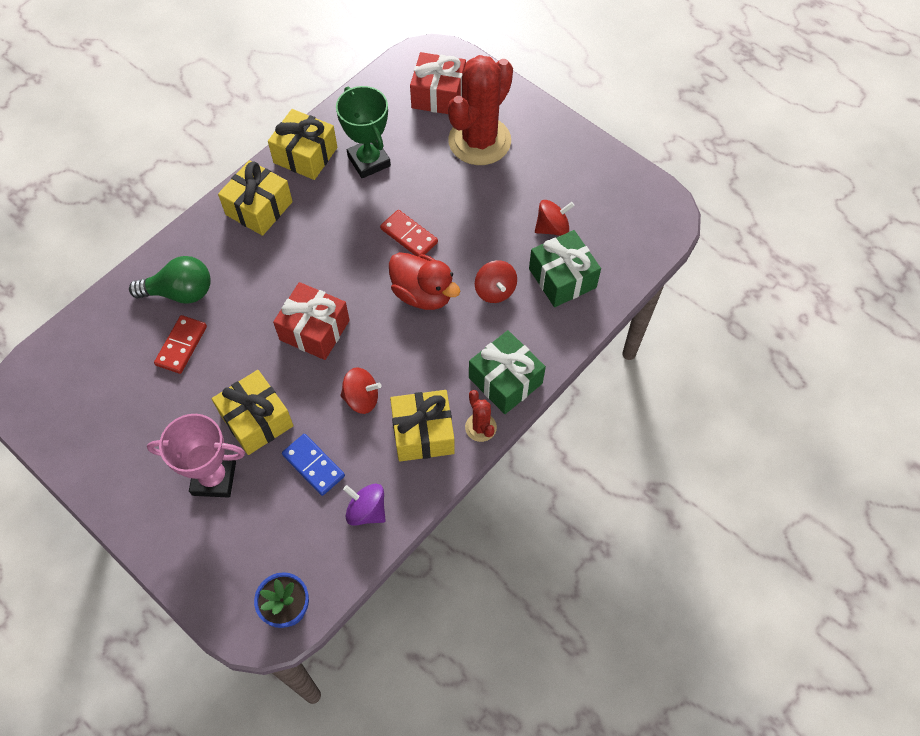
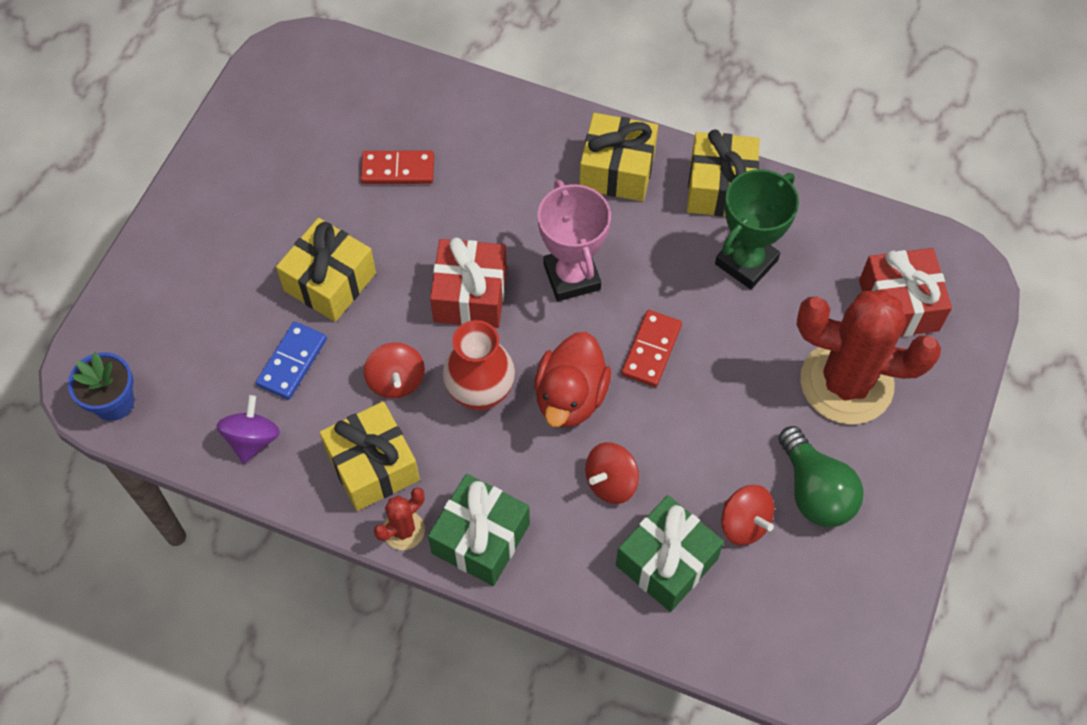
camera: 70 degrees right, 0 degrees up
(180, 292) = (466, 139): green light bulb -> green light bulb (815, 491)
(214, 478) = (245, 269): pink trophy -> pink trophy (571, 277)
(395, 347) = (480, 393): none -> red vase

